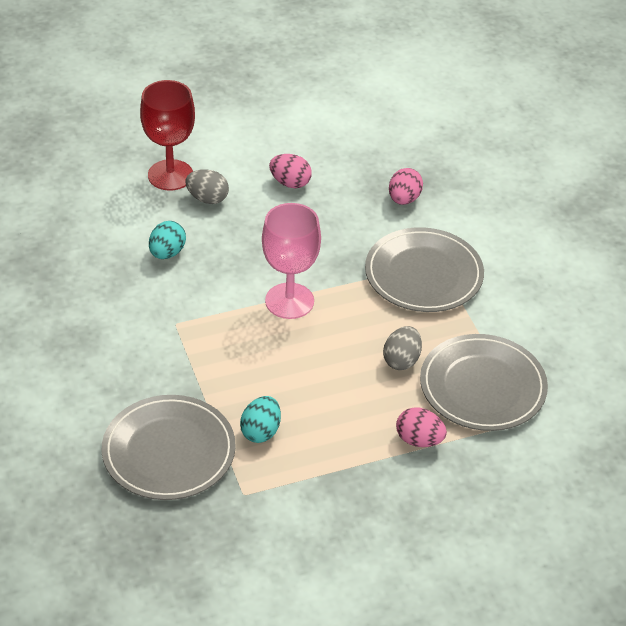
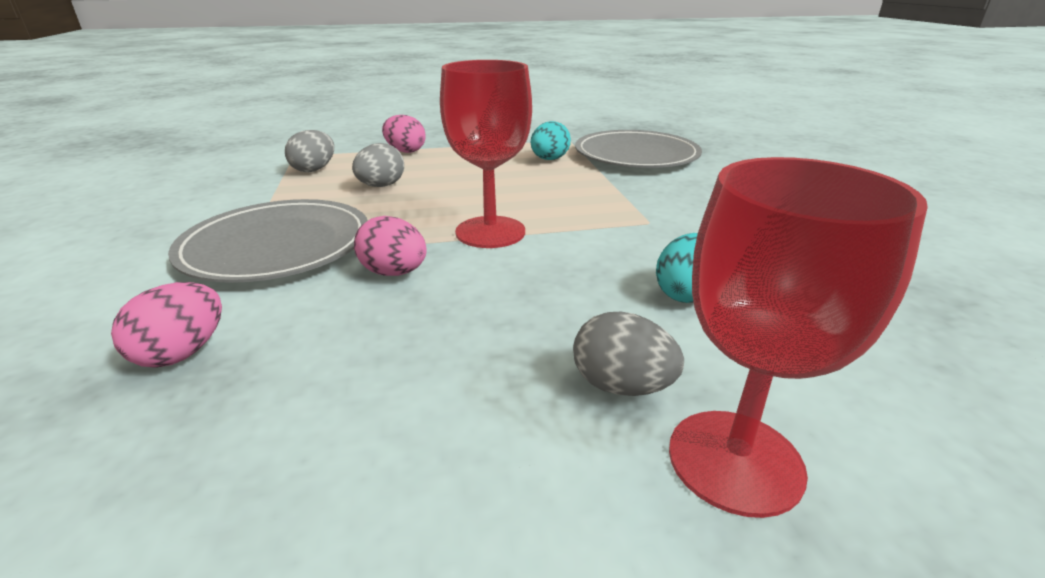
camera: 170 degrees left, 15 degrees down
(289, 301) = (490, 232): pink goblet -> red goblet
(290, 183) = (411, 411): pink egg -> pink egg (394, 273)
(482, 387) = (314, 170): grey plate -> grey egg

